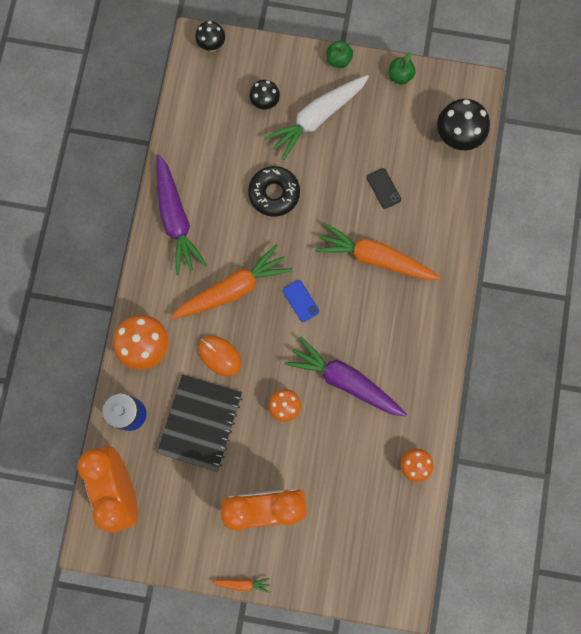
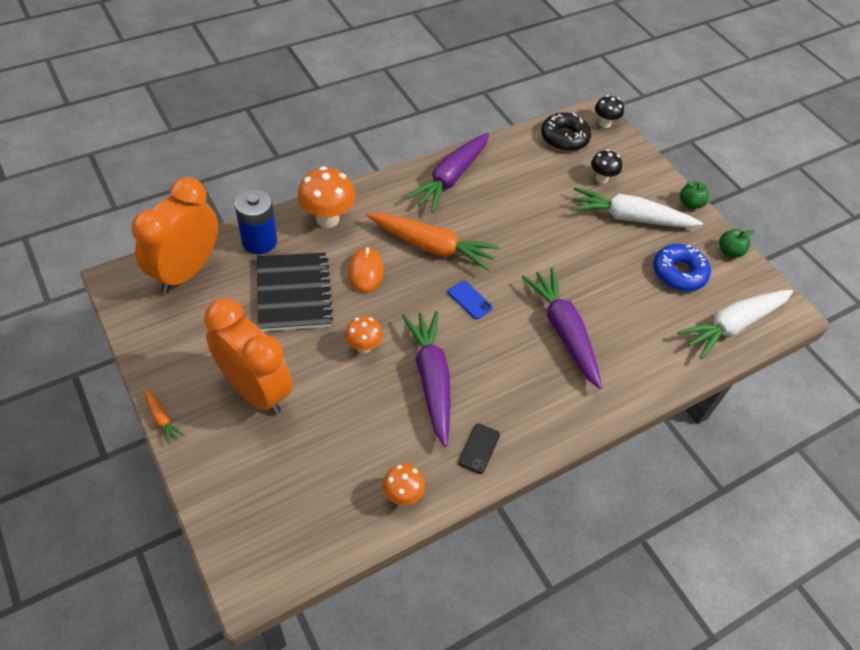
camera: 45 degrees right, 25 degrees down
(200, 422) = (293, 293): black notebook -> black notebook turned 75 degrees counterclockwise
(274, 193) = (538, 227): black donut -> black donut (564, 138)
(300, 301) = (469, 300): blue phone -> blue phone turned 60 degrees counterclockwise
(375, 258) = (563, 331): orange carrot -> purple carrot
(383, 188) = (628, 299): black phone -> black phone (479, 448)
(389, 131) = (679, 273): none -> blue donut
(457, 137) = (732, 325): black mushroom -> white carrot

